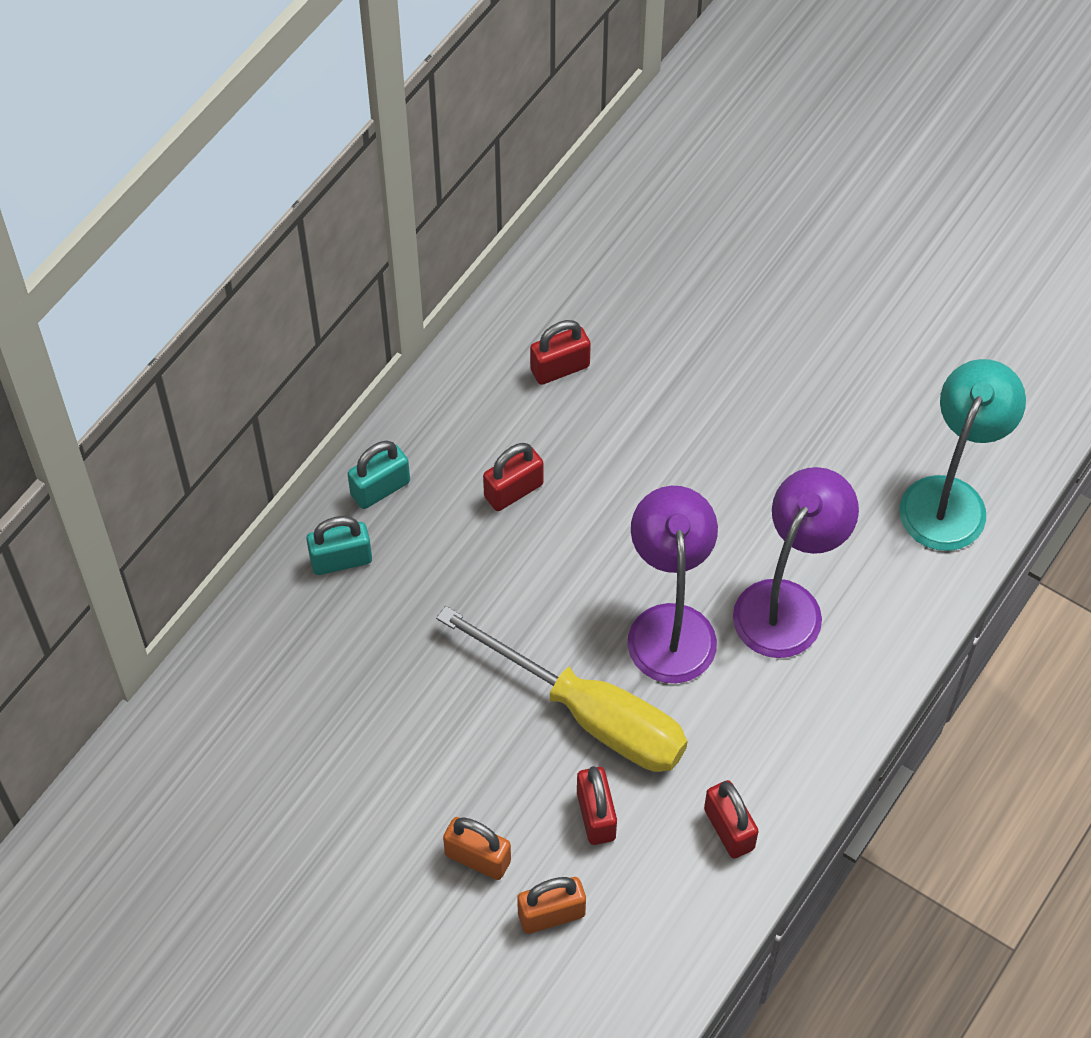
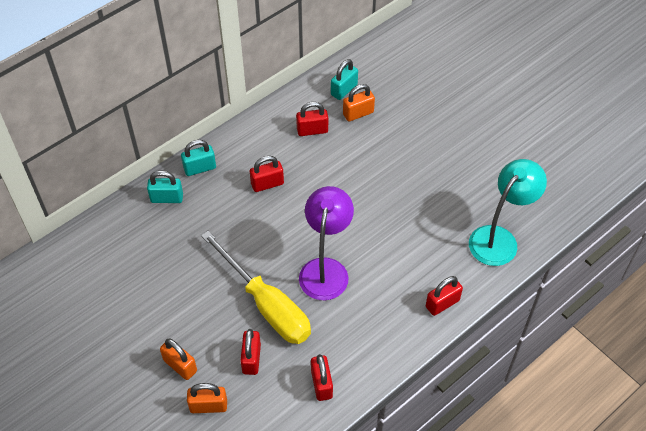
camera: 15 degrees right, 5 degrees down
(591, 275) = (344, 90): none -> turquoise padlock
(632, 316) = (358, 113): none -> orange padlock
(787, 603) = (392, 272): purple lamp -> none
(887, 638) = (442, 303): none -> red padlock

